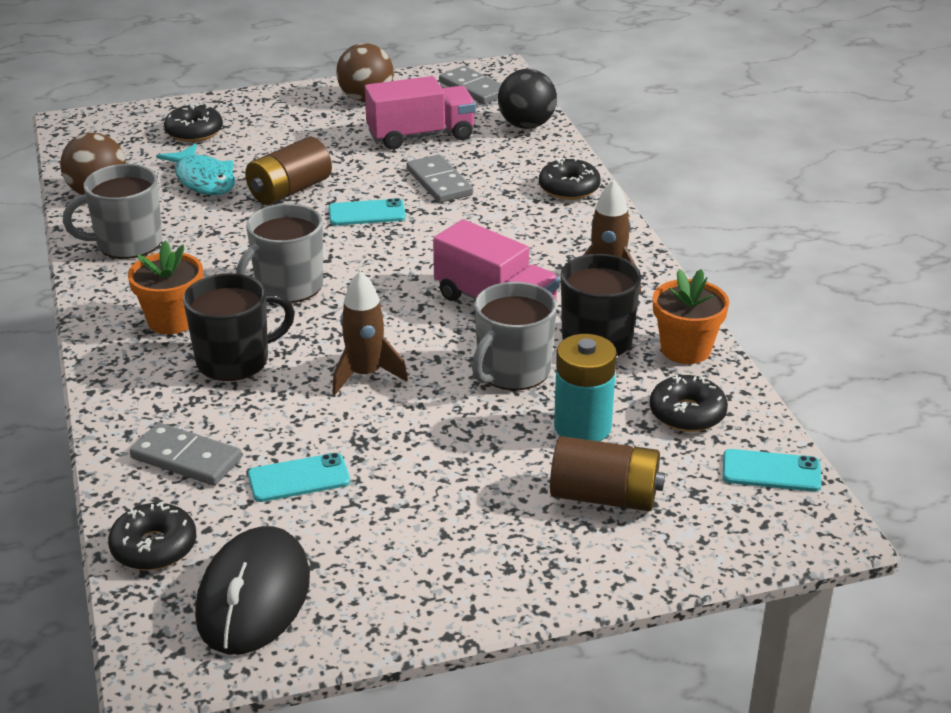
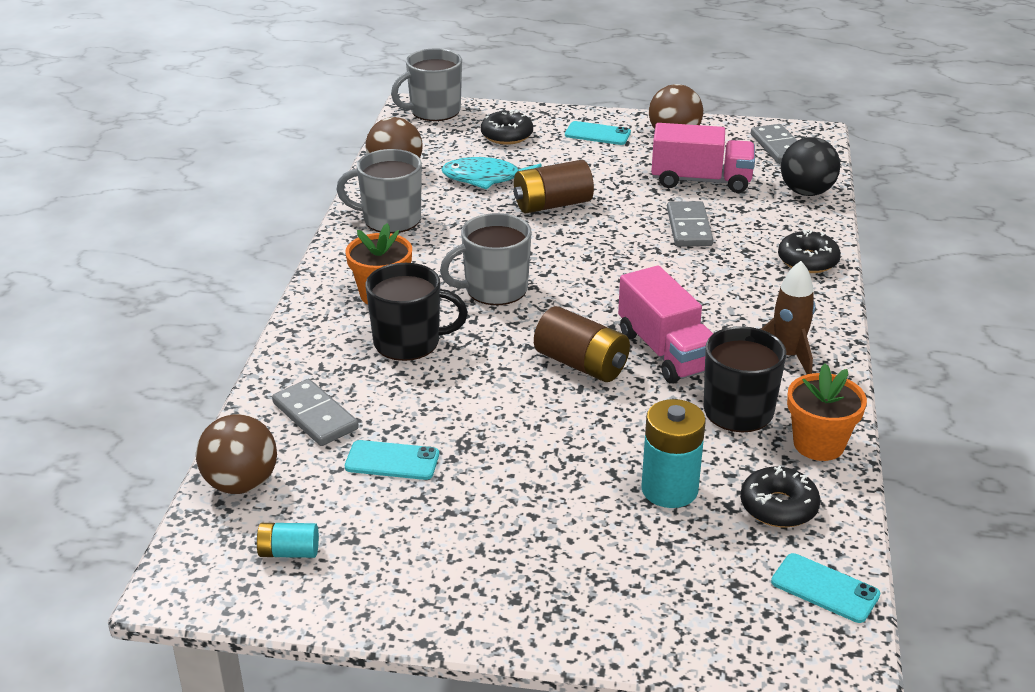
camera: 25 degrees right, 0 degrees up
(154, 547) = (241, 484): black donut -> brown ball
(203, 180) = (486, 179): turquoise fish -> turquoise fish turned 105 degrees clockwise
(254, 597) = (289, 552): black mouse -> turquoise battery
(365, 375) = (508, 386): brown rocket -> none
(367, 213) = (605, 240): turquoise phone -> turquoise phone (597, 134)
(512, 371) = (639, 419): grey mug -> grey mug (434, 111)
(604, 497) = (646, 561): brown battery -> brown battery (581, 364)

